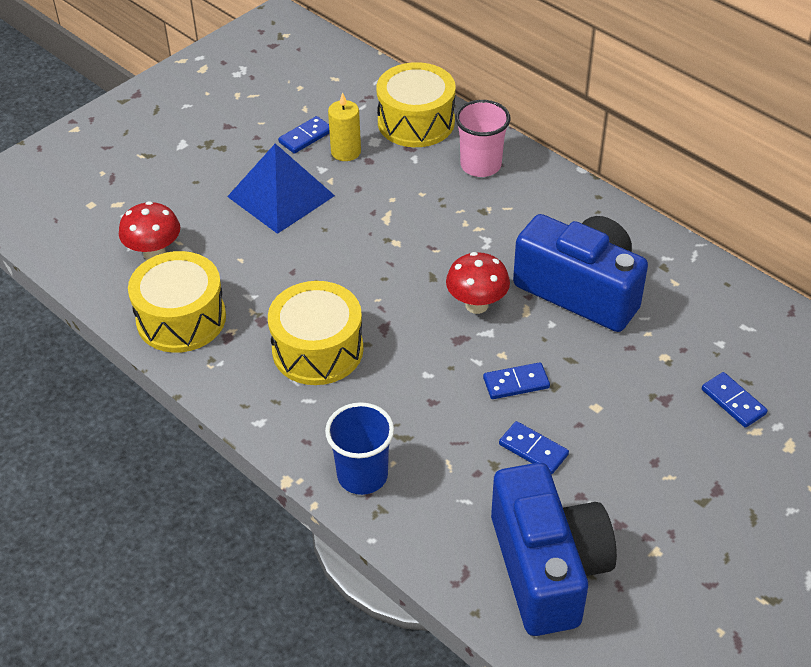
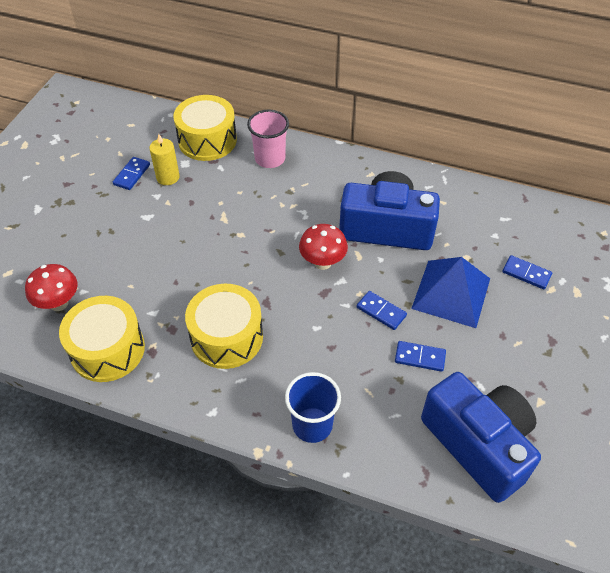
camera: 25 degrees left, 5 degrees up
(281, 196) = (136, 226): blue pyramid -> blue pyramid (451, 293)
(516, 383) = (381, 311): blue domino -> blue domino turned 75 degrees clockwise

